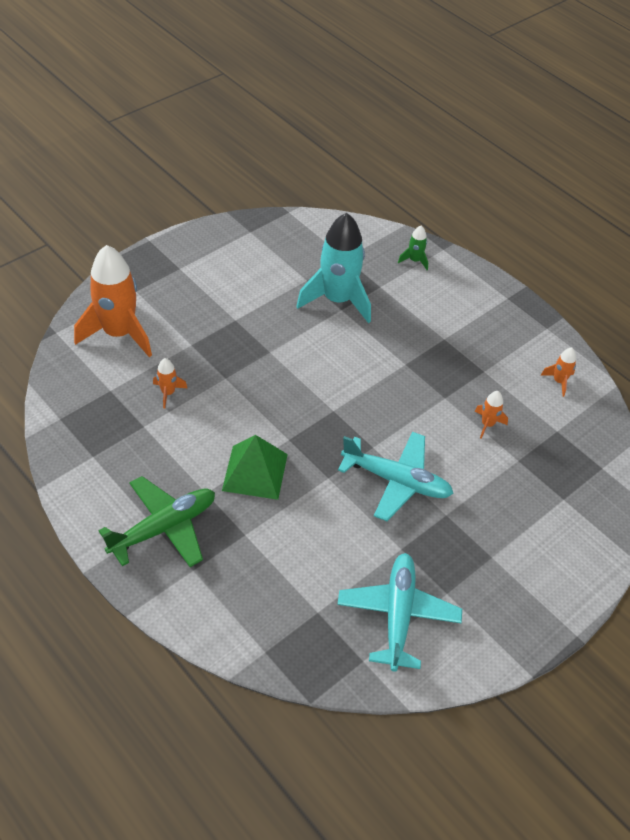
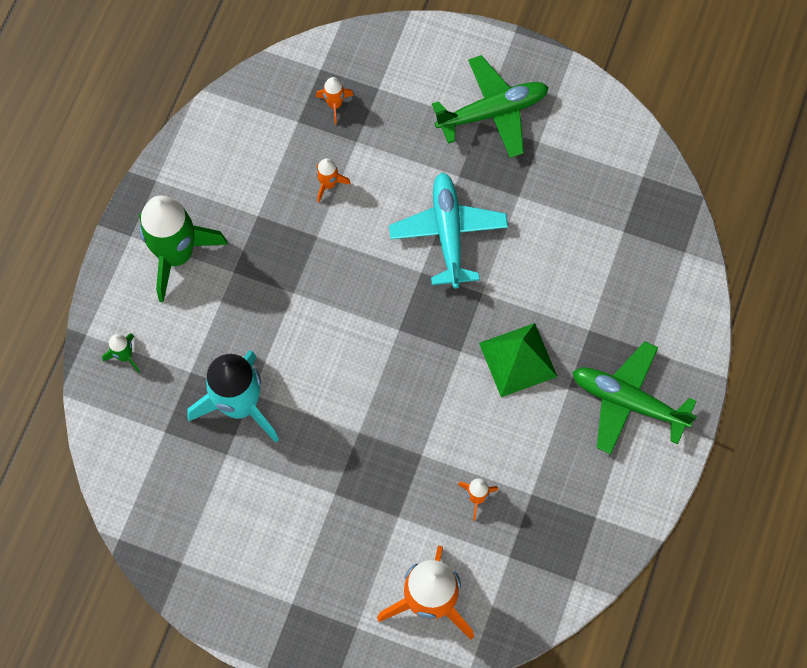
camera: 115 degrees left, 20 degrees up
(398, 614) = (584, 169): turquoise plane -> none
(477, 315) = (176, 255): none -> green rocket
(497, 572) = (493, 112): none -> green plane
(559, 381) = (229, 142): orange rocket -> orange rocket (334, 105)

